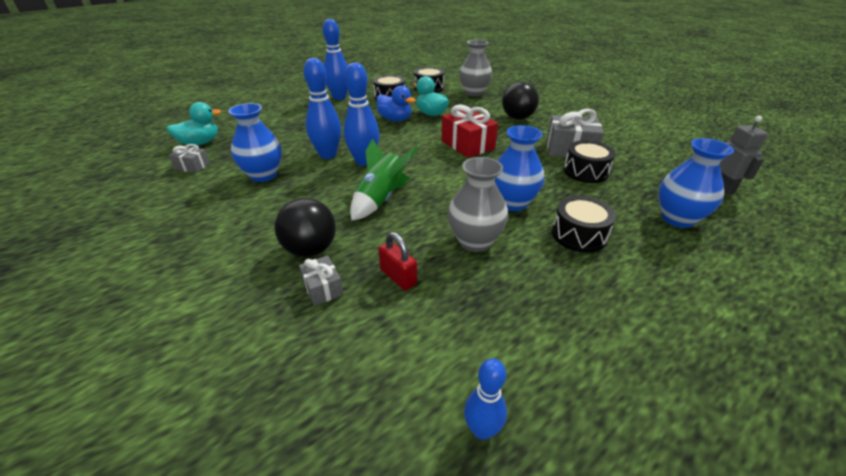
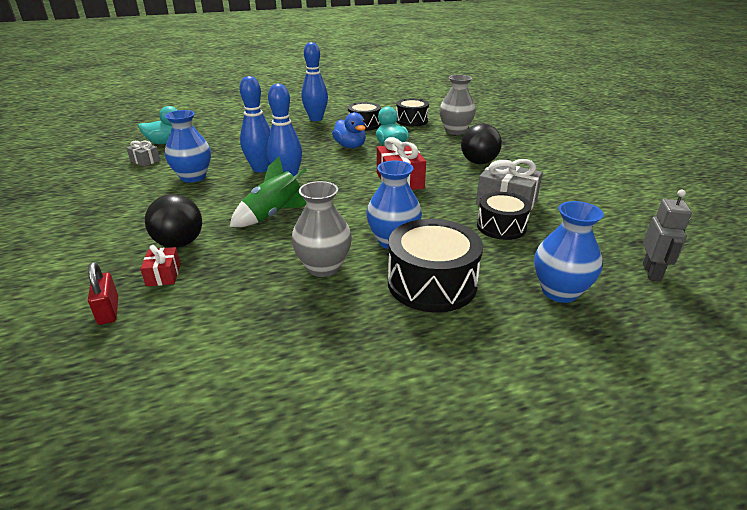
camera: 20 degrees right, 5 degrees down
(322, 288) = (163, 275): grey gift -> red gift
(398, 277) = (230, 280): red padlock -> red padlock (108, 311)
(482, 430) = (190, 410): blue bowling pin -> none
(579, 235) = (432, 283): black drum -> black drum, size x1.54

